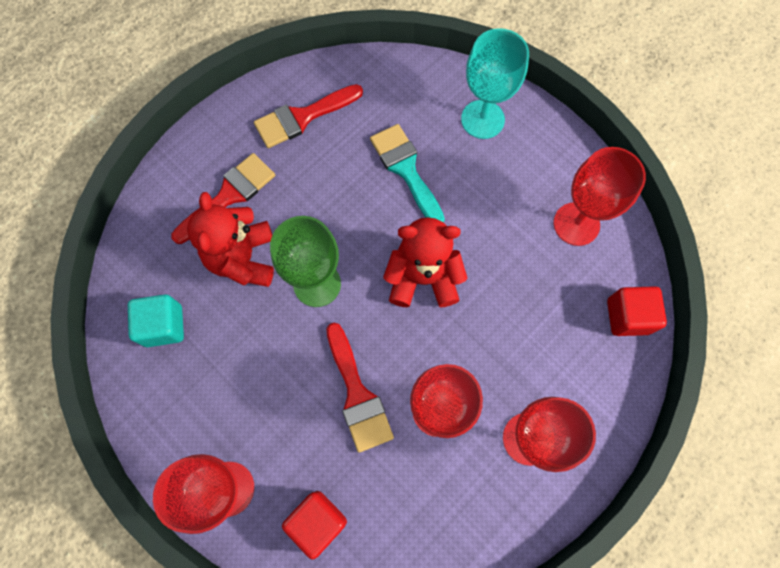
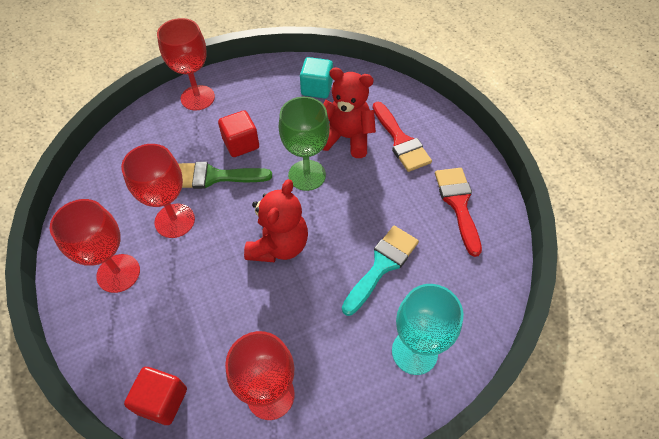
camera: 110 degrees right, 15 degrees down
(318, 521) = (150, 134): red cube -> red cube (241, 144)
(357, 394) = (214, 177): red brush -> green brush
(406, 169) = (382, 265): turquoise brush -> turquoise brush turned 45 degrees counterclockwise

